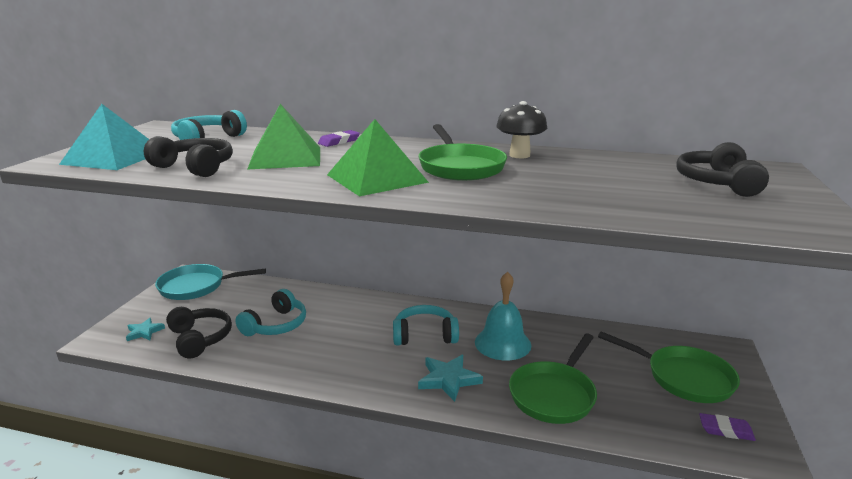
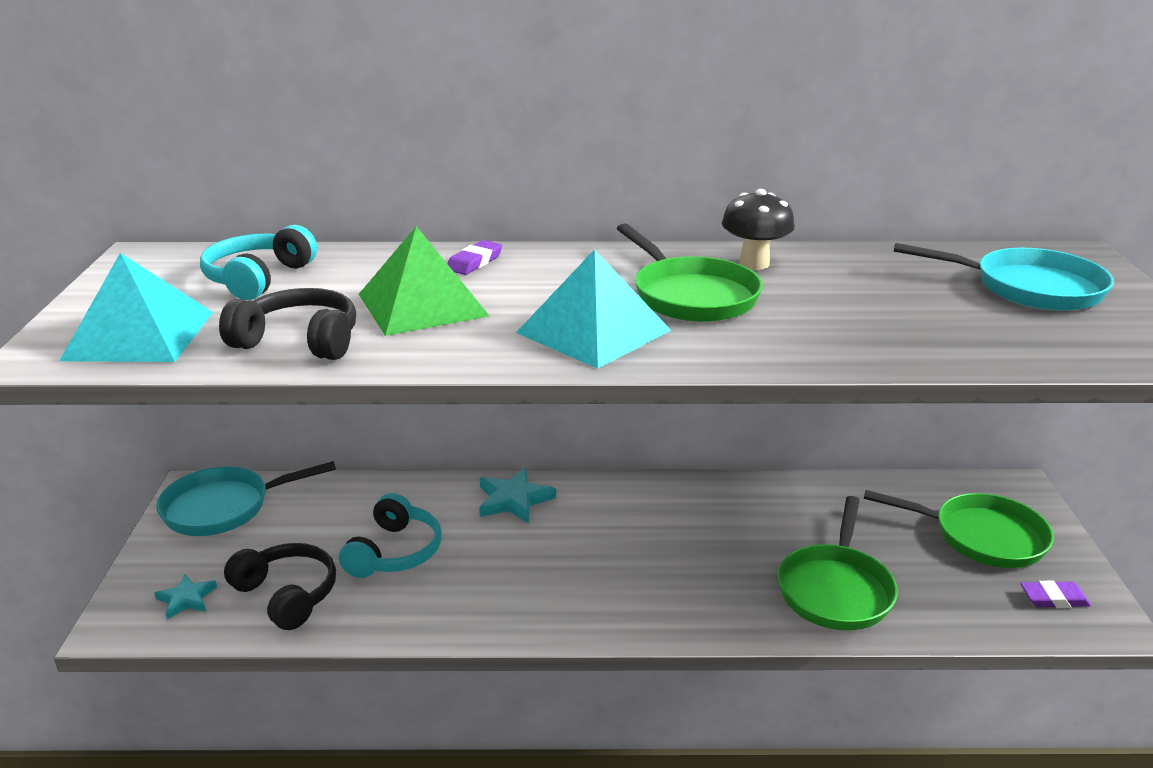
camera: 15 degrees left, 5 degrees up
(377, 178) = (594, 331): green pyramid -> turquoise pyramid
(424, 335) = (624, 532): turquoise headphones -> none
(448, 379) = (690, 593): turquoise star -> turquoise star (514, 500)
(502, 343) = (736, 526): turquoise bell -> none
(717, 183) = (1029, 288): black headphones -> turquoise pan

